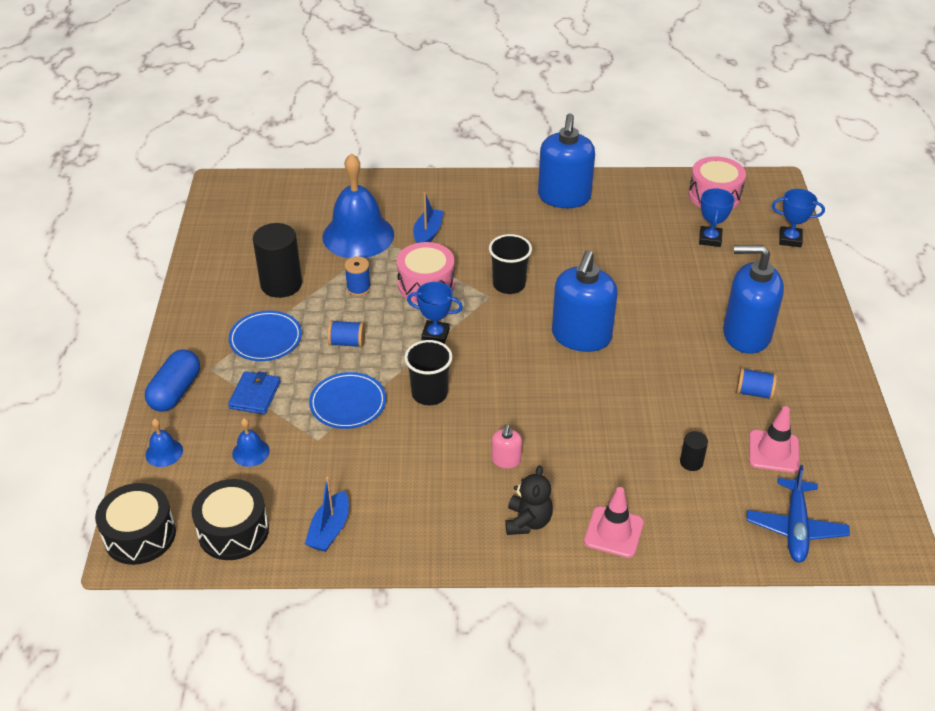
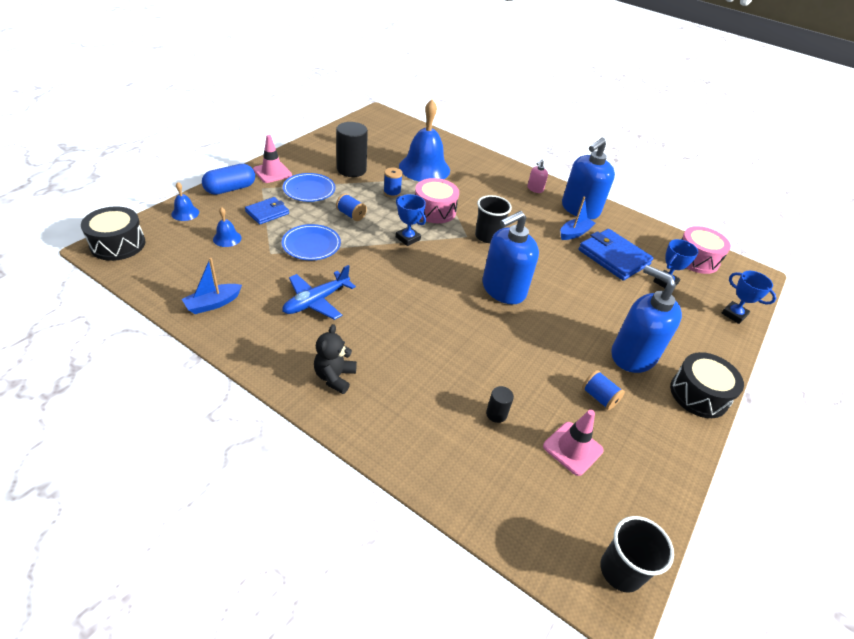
camera: 30 degrees right, 0 degrees up
(233, 531) = (164, 271): black drum -> black drum (699, 394)
(428, 234) = (467, 186): blue boat -> blue boat (574, 233)
(429, 393) = (365, 266): black cup -> black cup (620, 571)
(506, 460) = (366, 331): pink soap dispenser -> pink soap dispenser (535, 189)
(528, 521) = (335, 377): black teddy bear -> black teddy bear turned 150 degrees clockwise
(613, 532) = (385, 423): pink traffic cone -> pink traffic cone (272, 172)
(643, 237) = (613, 257): none -> blue wallet
(795, 528) = (532, 518): blue plane -> blue plane (316, 301)

